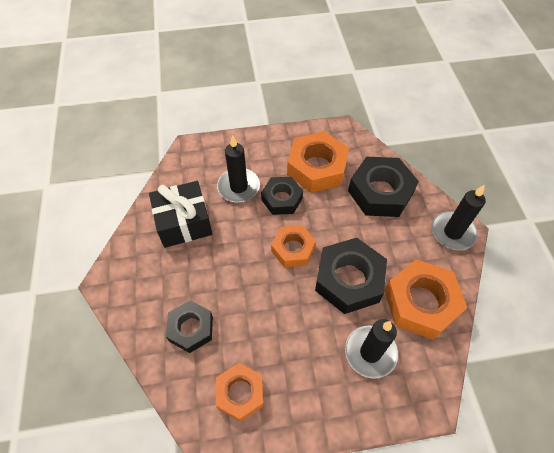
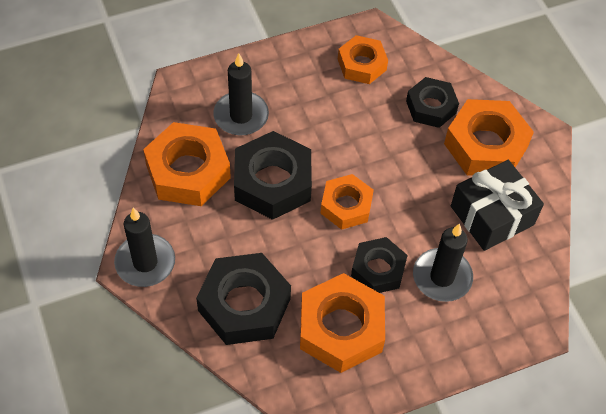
camera: 165 degrees right, 0 degrees up
(160, 281) = (485, 145): none -> orange nut

